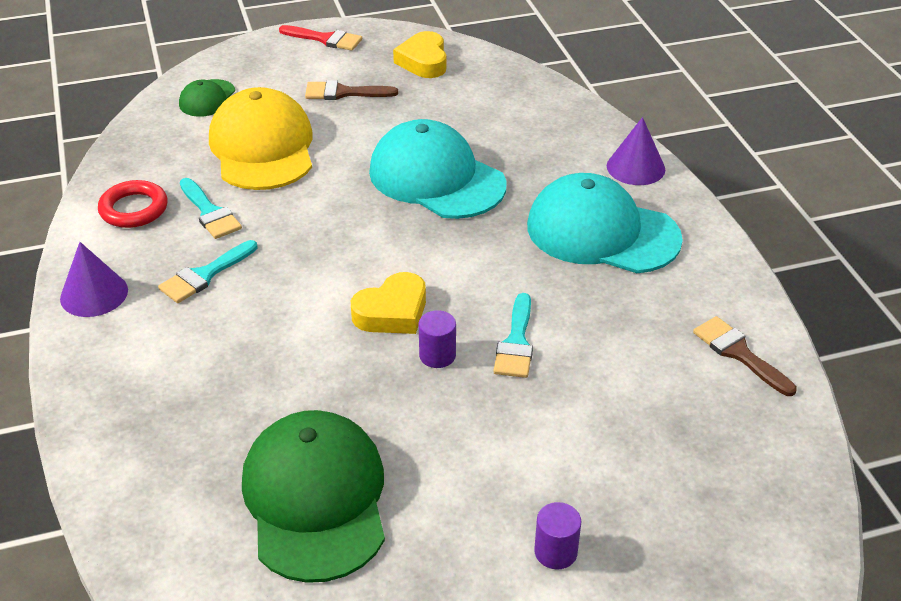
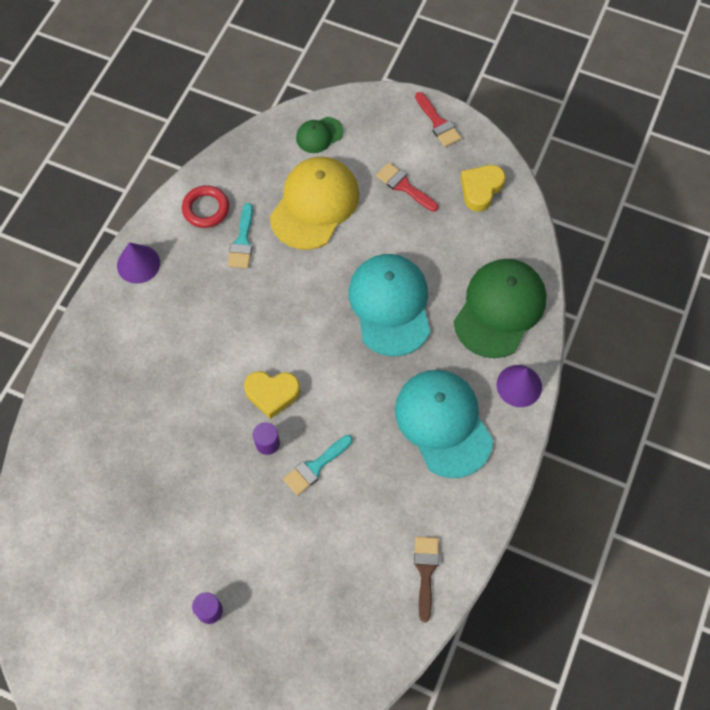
camera: 40 degrees right, 25 degrees up
(204, 275) = (201, 291): turquoise brush -> none
(315, 499) = (132, 488): green cap -> green cap (500, 309)
(343, 93) = (404, 186): brown brush -> red brush

